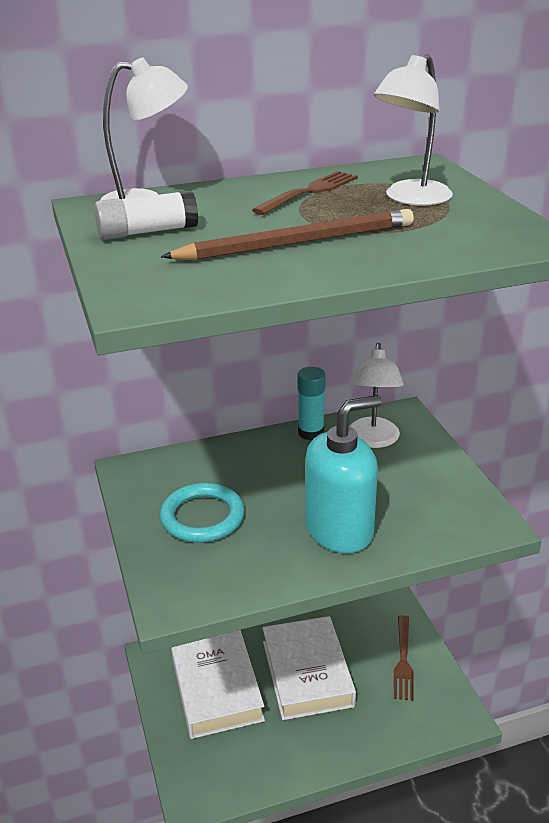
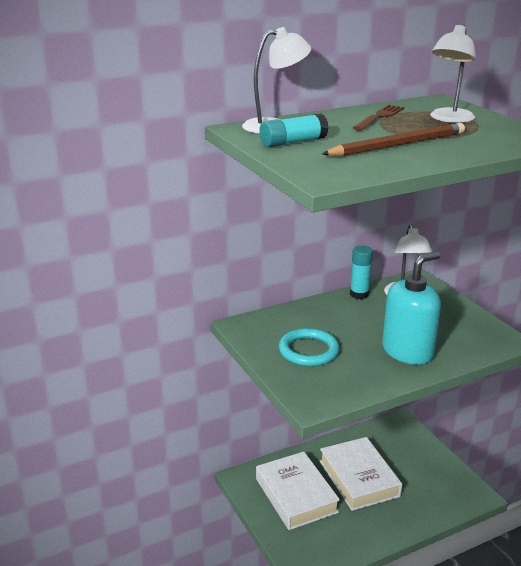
camera: 10 degrees left, 5 degrees down
(147, 232) = (293, 142): white glue stick -> turquoise glue stick
(403, 660) = (424, 463): brown fork -> none

